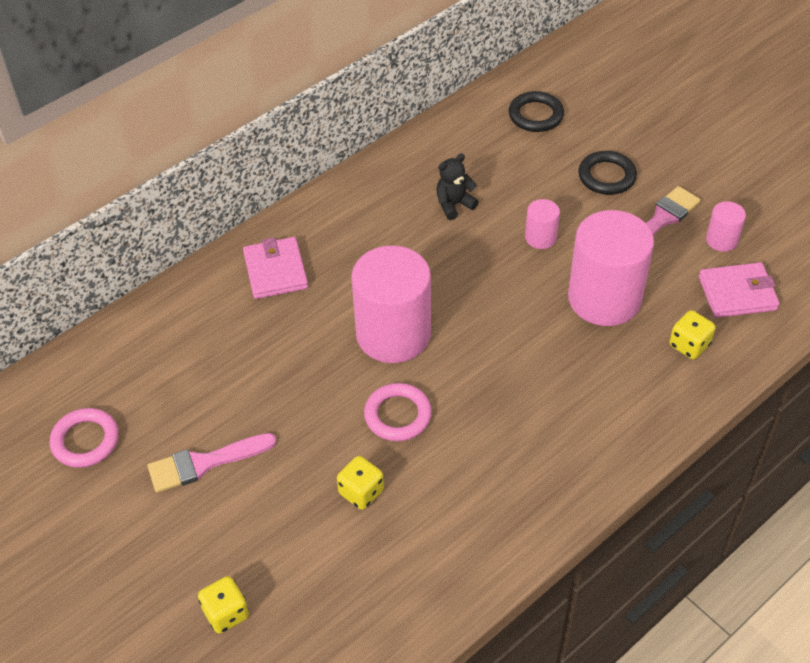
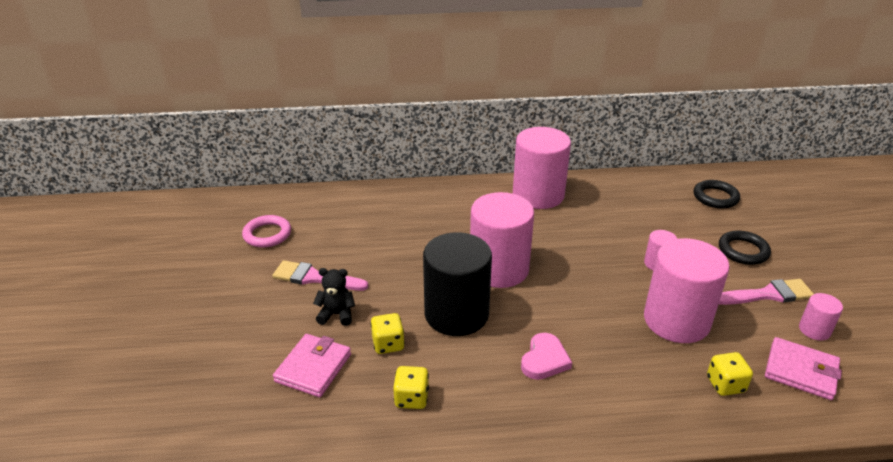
camera: 35 degrees right, 15 degrees down
(226, 613) = (237, 363): yellow dice -> yellow dice (411, 398)
(275, 271) = (459, 205): pink wallet -> pink wallet (313, 368)
(352, 209) = (538, 195): none -> pink cylinder
(398, 415) = (456, 314): pink ring -> black cylinder
(454, 204) = (609, 220): black teddy bear -> black teddy bear (336, 314)
(522, 415) = (544, 359): none -> pink heart

